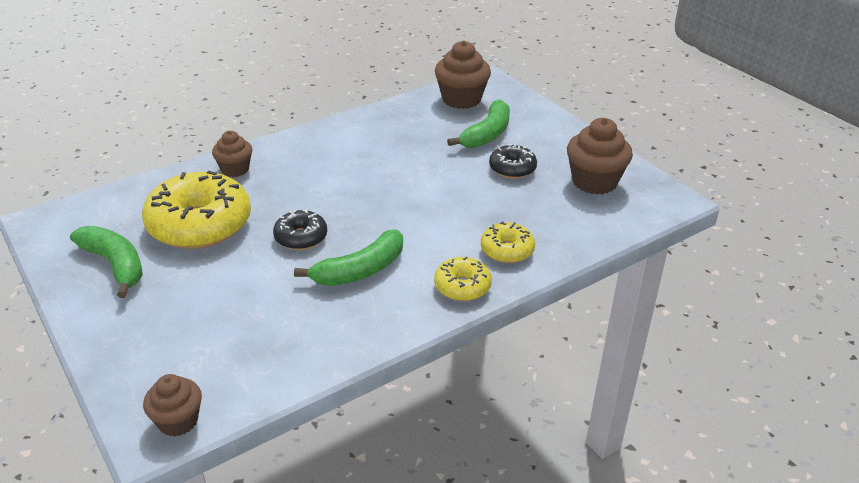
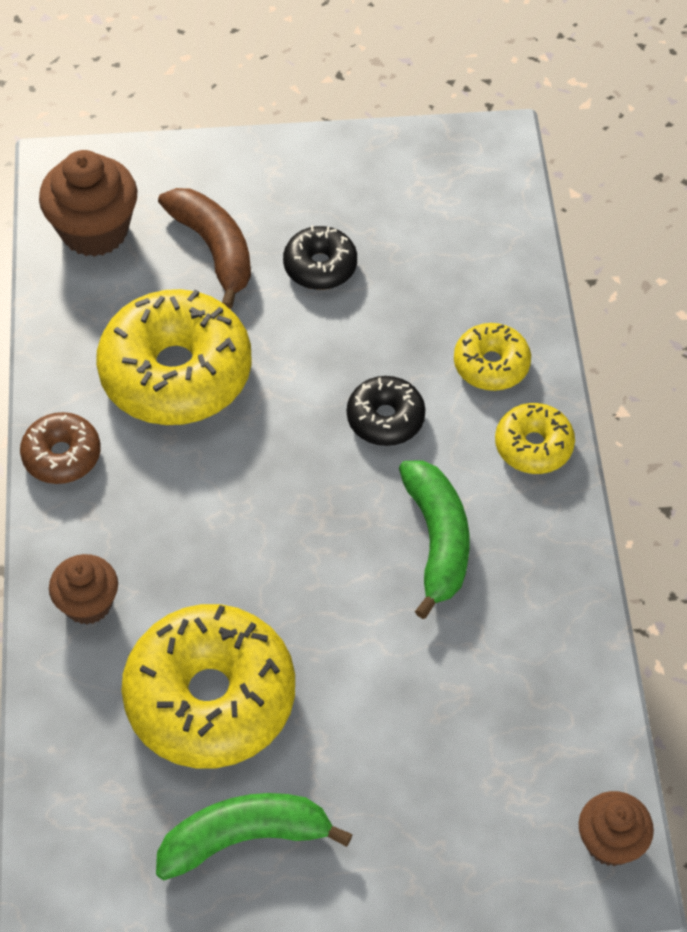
camera: 60 degrees left, 20 degrees up
(301, 237) = (322, 581): black donut -> black donut (385, 418)
(318, 134) = (62, 455): none -> brown donut
(397, 148) = (176, 373): none -> yellow donut
(487, 134) = (214, 249): green banana -> brown banana
(594, 182) = (408, 197): brown cupcake -> none

